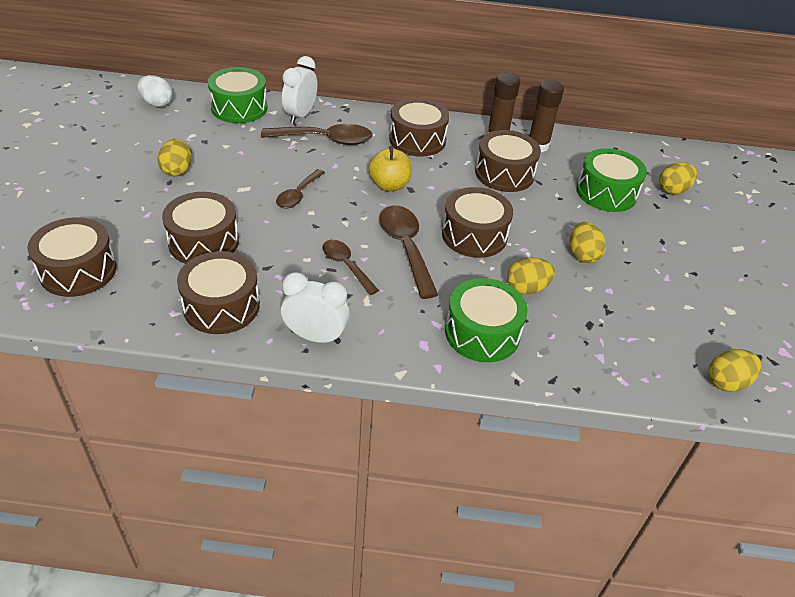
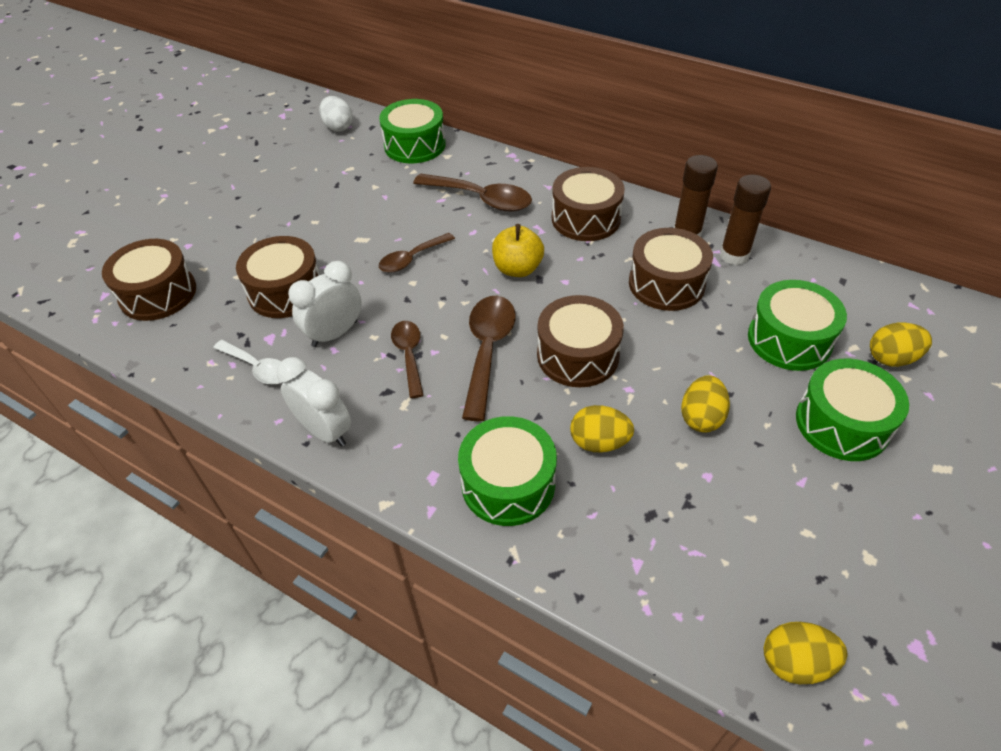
camera: 30 degrees right, 5 degrees up
(177, 170) = (311, 205): yellow egg -> none
(221, 306) = (257, 368): brown drum -> white spoon
(300, 115) = (472, 165): white clock -> white clock (335, 333)
(668, 236) = (842, 423): none -> green drum

